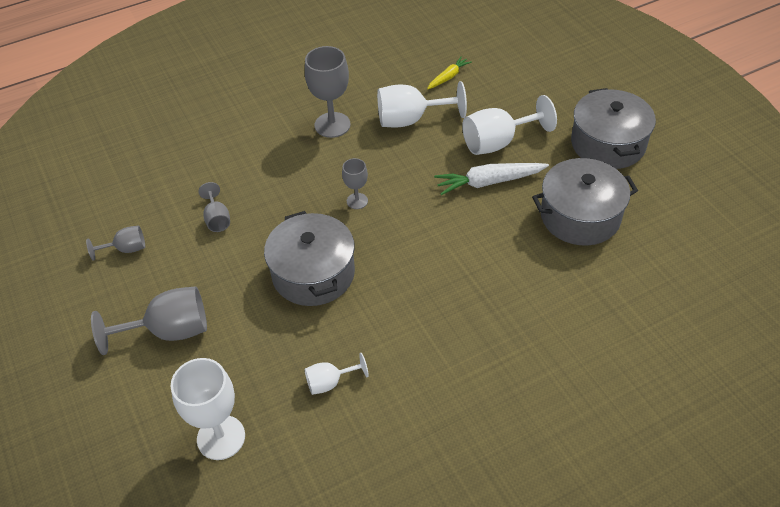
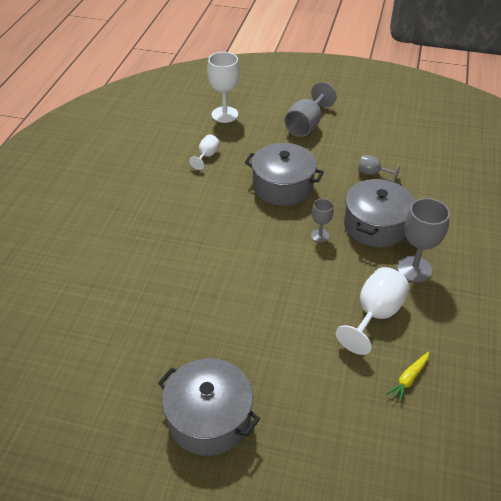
camera: 130 degrees right, 5 degrees down
(126, 249) = (385, 134): grey goblet -> none
(448, 77) = (408, 379): yellow carrot -> yellow carrot turned 45 degrees clockwise
(489, 182) = (259, 310): white carrot -> none
(498, 142) = (292, 347): white goblet -> none
(580, 216) = (170, 333): grey pot -> grey pot (375, 225)

